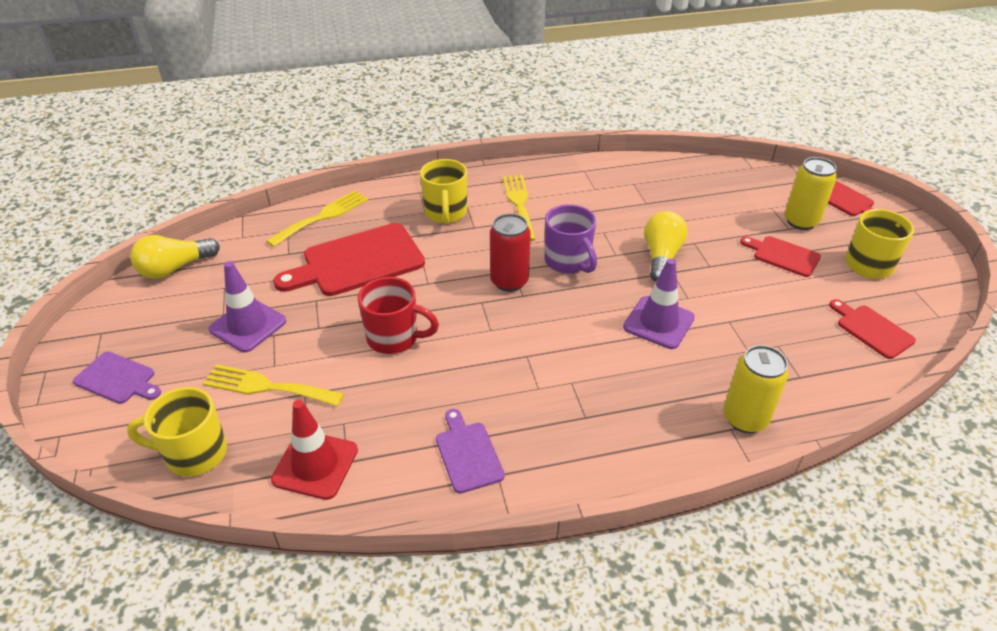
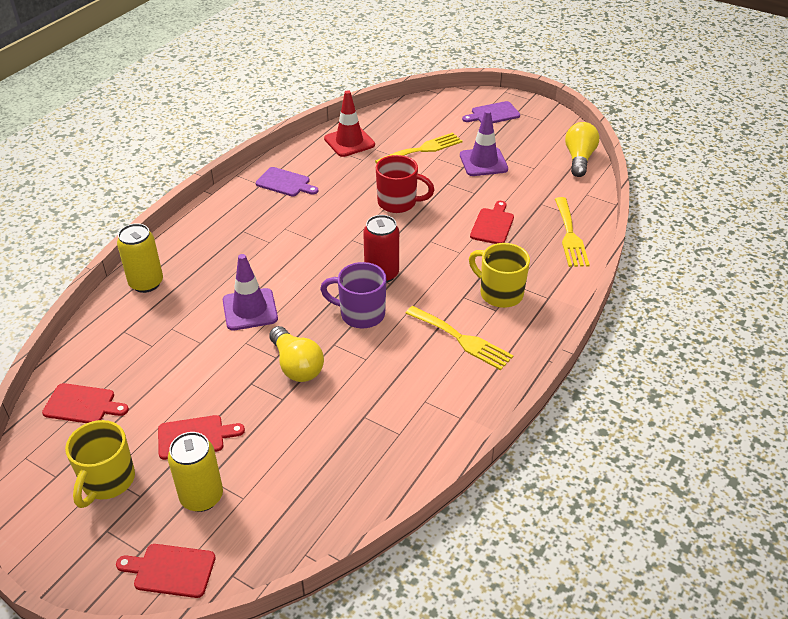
camera: 135 degrees right, 0 degrees up
(194, 454) = (407, 117): yellow mug -> none
(358, 262) = (492, 225): red cutting board -> red cutting board, size x0.54
(394, 338) = (398, 203): red mug -> red mug turned 135 degrees counterclockwise

